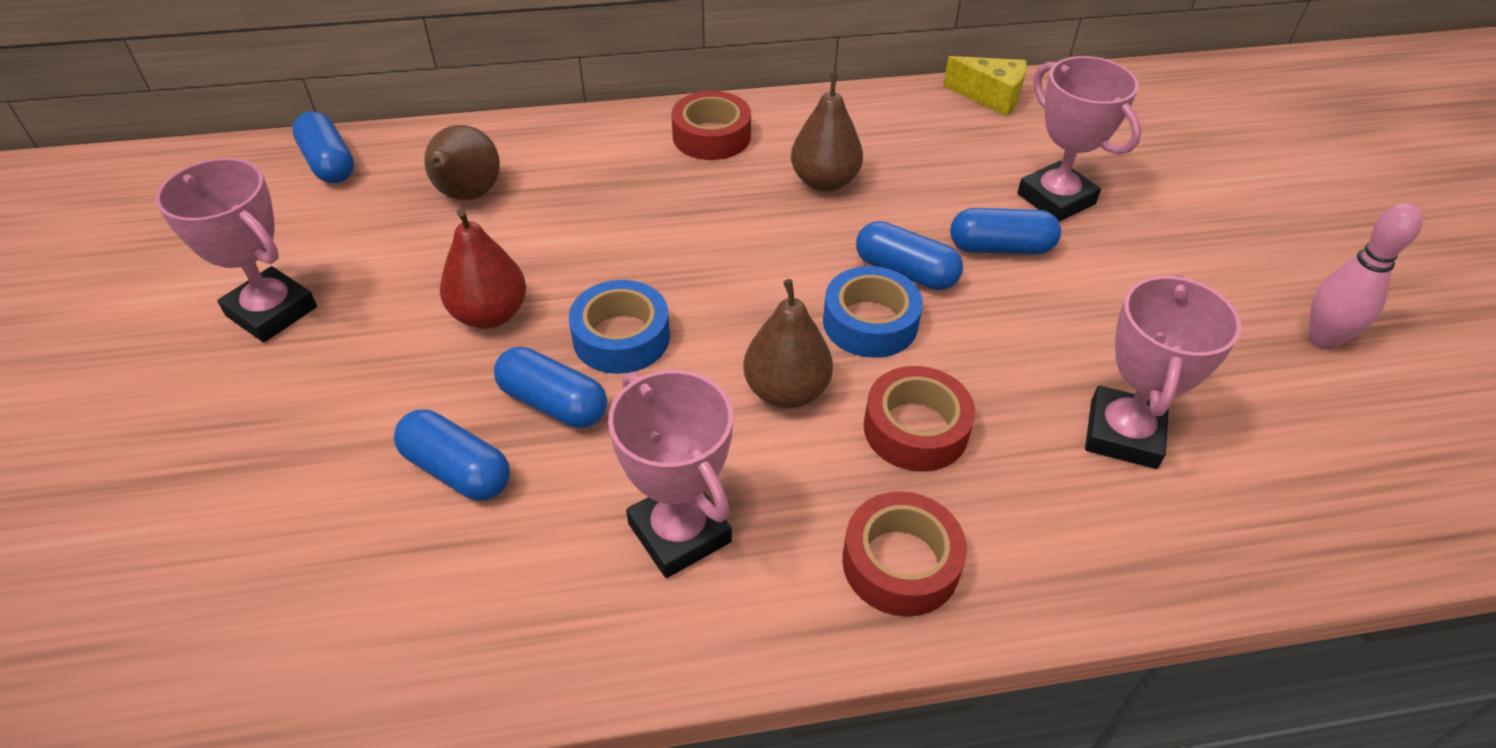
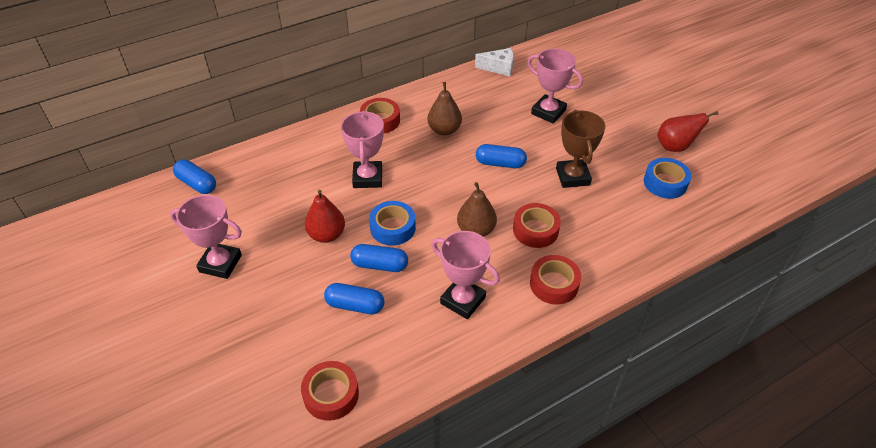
camera: 20 degrees left, 0 degrees up
(293, 646) = (331, 394): none -> red tape
(467, 196) = (279, 181): brown pear -> none
(870, 322) = (496, 190): blue tape -> blue tape (665, 183)
(991, 97) = (499, 68): yellow cheese -> white cheese
(1000, 248) = (535, 141): blue capsule -> none
(1051, 339) = (572, 177): none -> brown trophy
(1123, 434) = (615, 208): pink trophy -> pink trophy (367, 178)
(1323, 339) = (675, 147): pink bowling pin -> red pear

